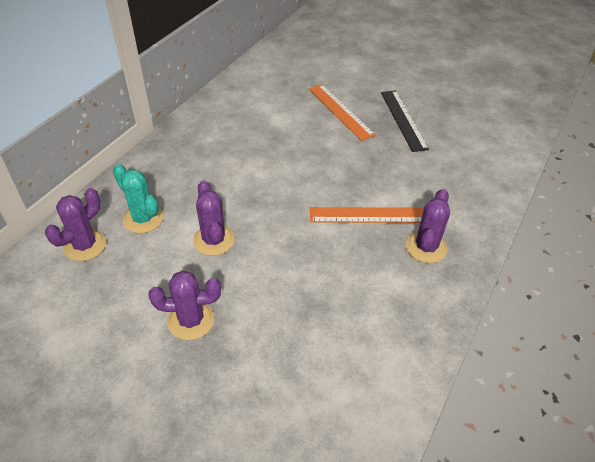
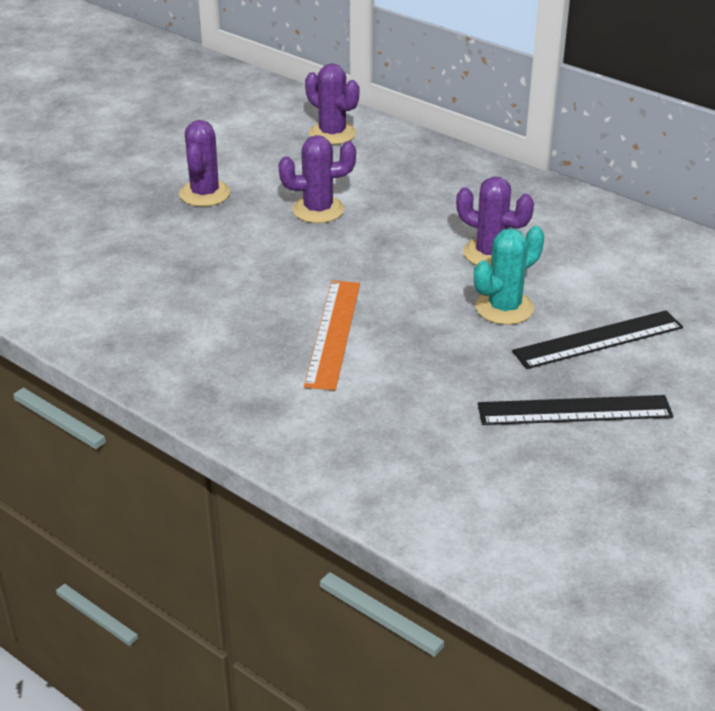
camera: 100 degrees right, 10 degrees down
(143, 219) = (366, 165): turquoise cactus -> turquoise cactus (504, 308)
(340, 111) = (598, 339): orange ruler -> black ruler
(426, 247) = (255, 376): purple cactus -> purple cactus (490, 253)

